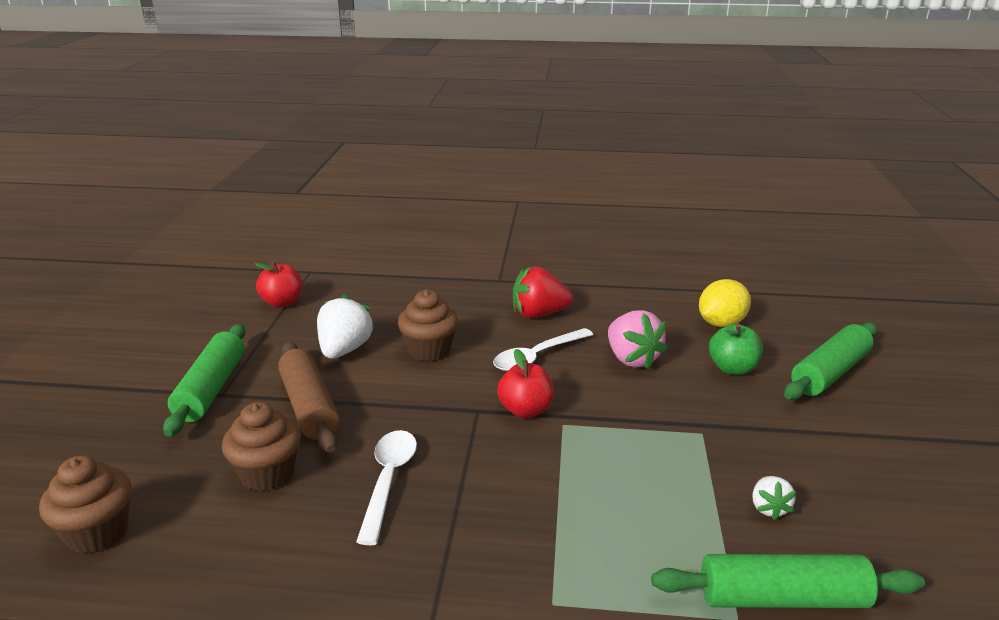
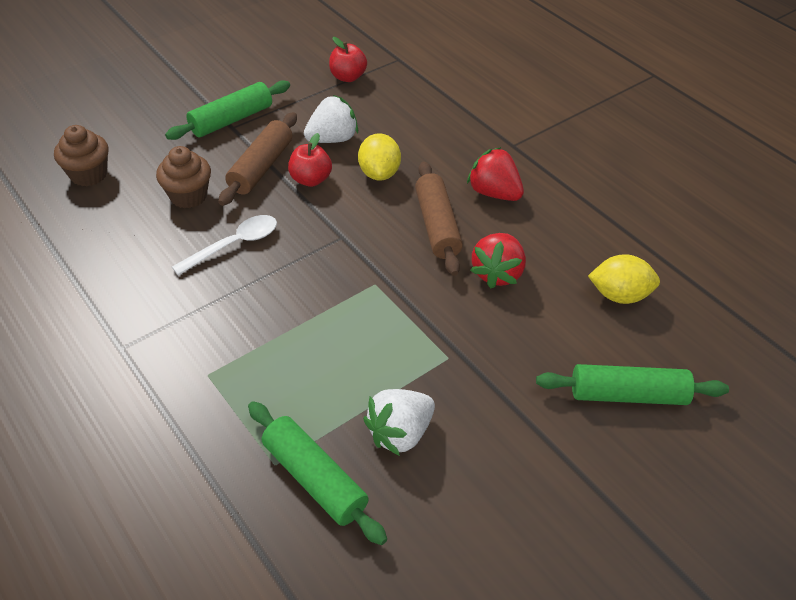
camera: 45 degrees right, 20 degrees up
(429, 350) = (379, 173): brown cupcake -> yellow lemon
(525, 410) = (368, 258): red apple -> red apple (310, 179)
(537, 357) = (437, 226): white spoon -> brown rolling pin
(632, 359) = (497, 273): pink strawberry -> red strawberry
(732, 368) = (557, 334): green apple -> none
(769, 508) = (400, 433): white strawberry -> white strawberry, size x1.82

